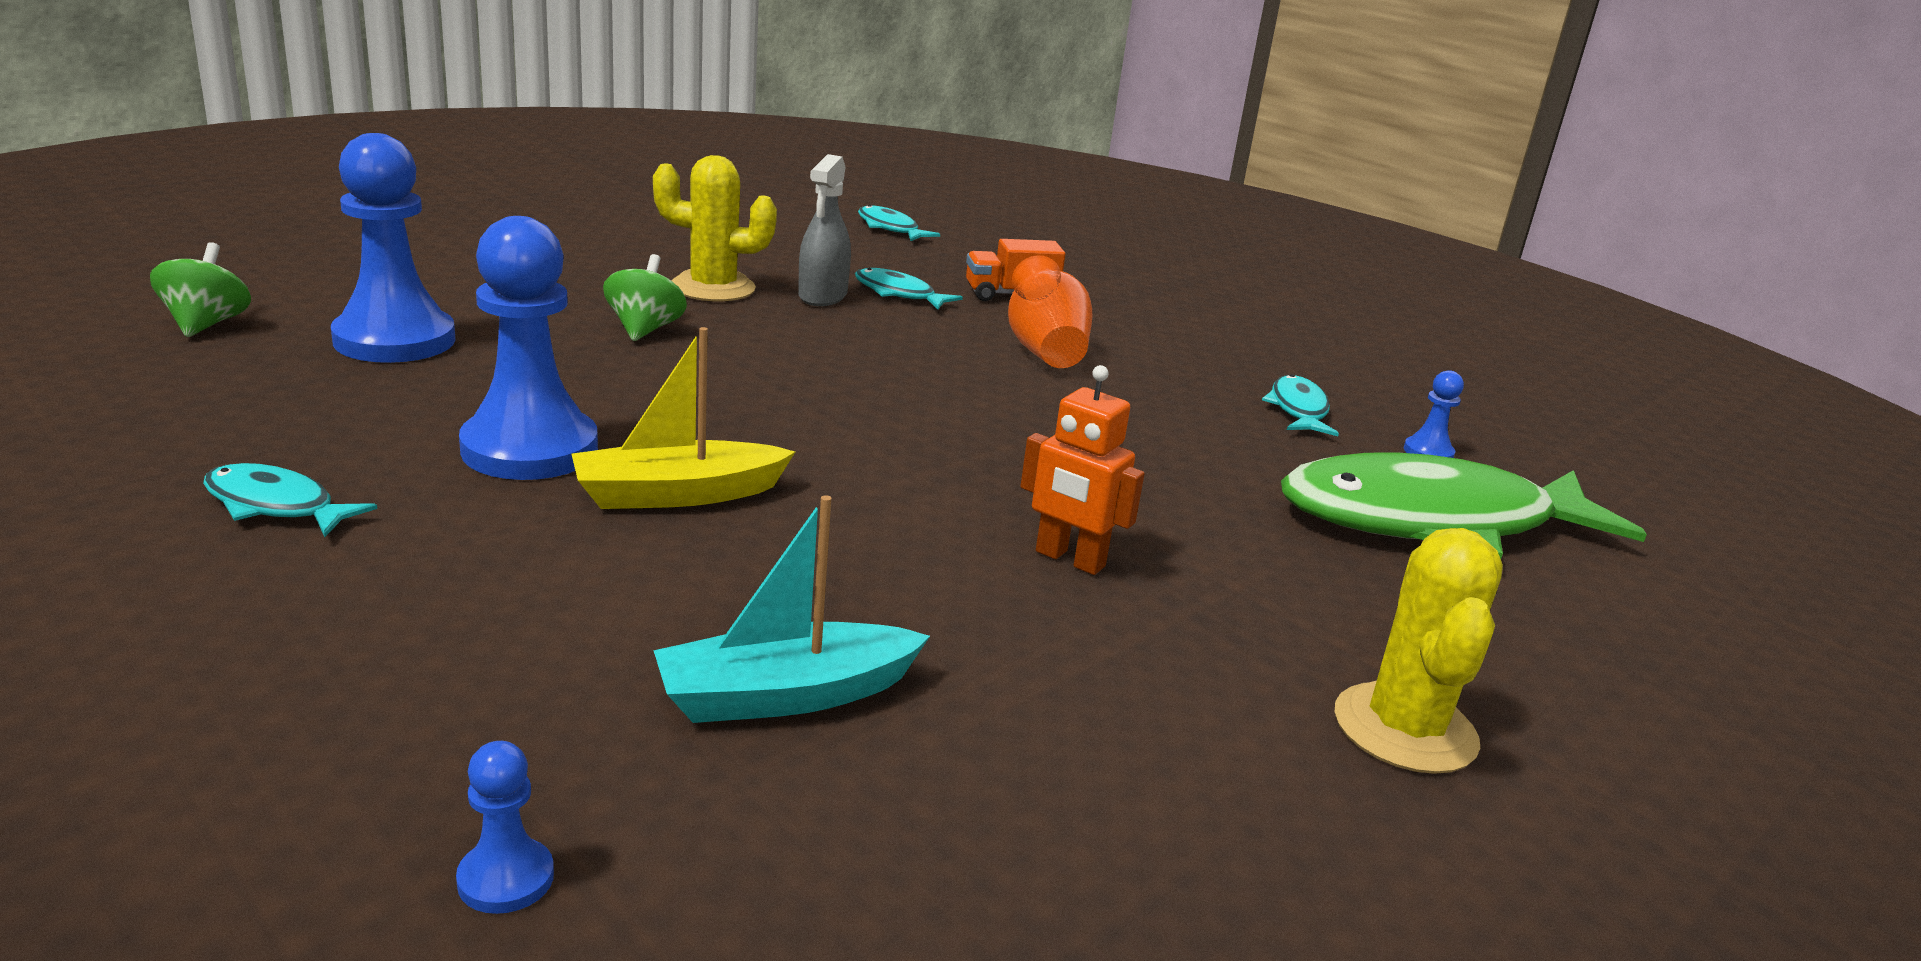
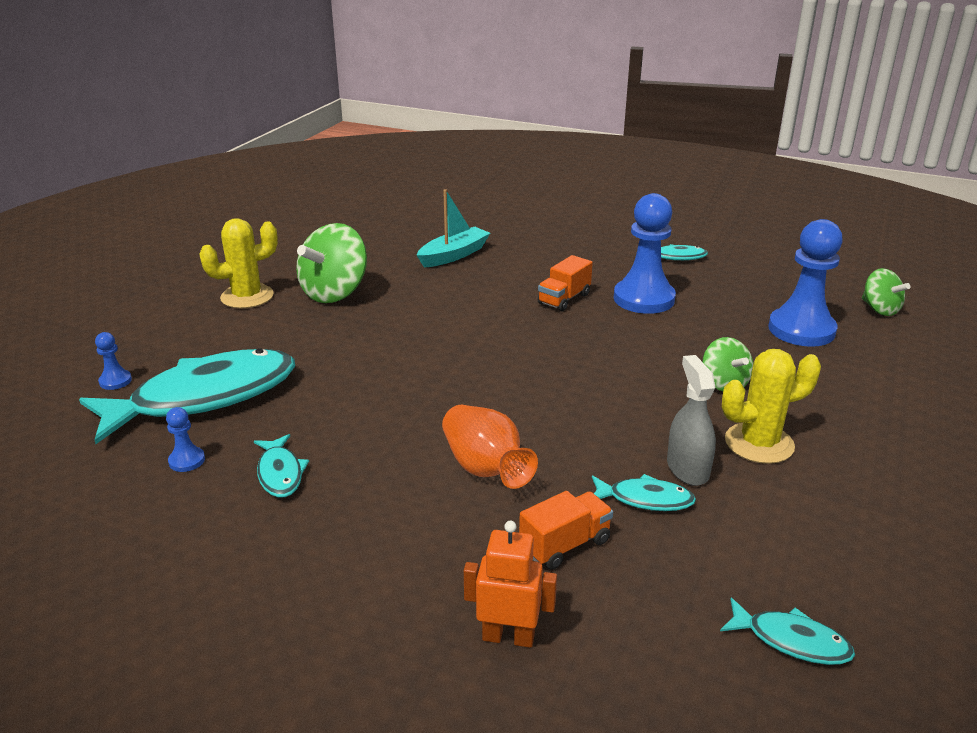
camera: 160 degrees right, 5 degrees up
(506, 879) = (477, 214): blue pawn -> blue pawn (115, 381)
(677, 494) = (564, 299): yellow boat -> orange truck
(1069, 559) = (389, 320): orange robot -> orange robot (508, 637)
(1171, 668) = (334, 293): none -> green spinning top
(1405, 729) = (247, 296): yellow cactus -> yellow cactus turned 75 degrees clockwise
(1431, 521) = (205, 398): green fish -> turquoise fish

